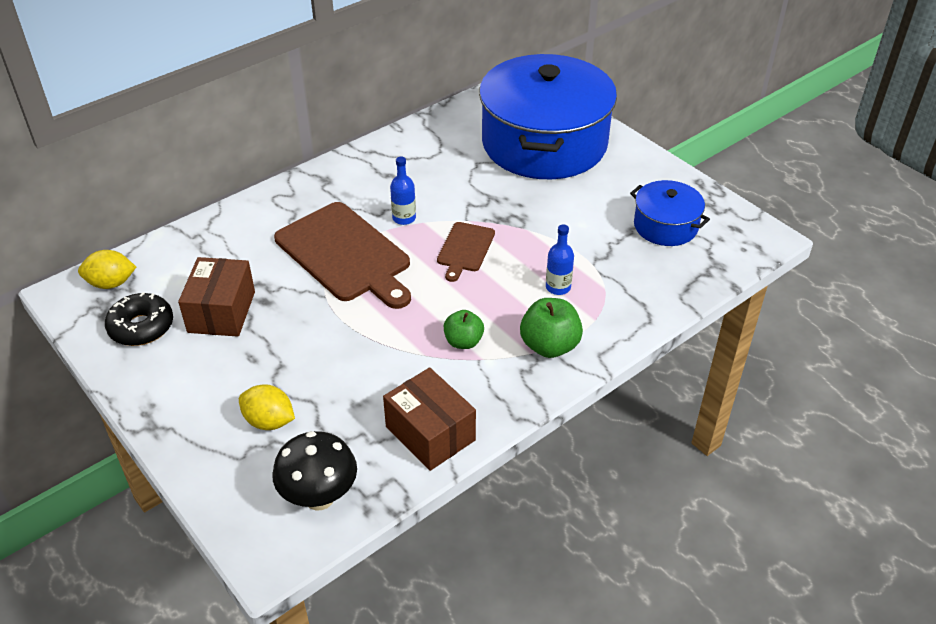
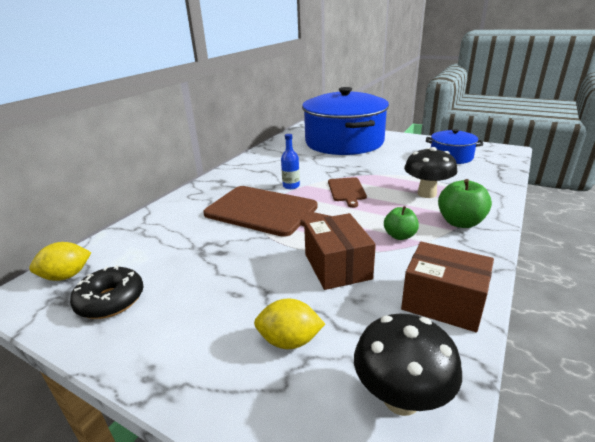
camera: 20 degrees left, 15 degrees down
(221, 312) = (186, 269): brown box -> brown box (337, 266)
(558, 287) = (427, 194): blue bottle -> black mushroom

